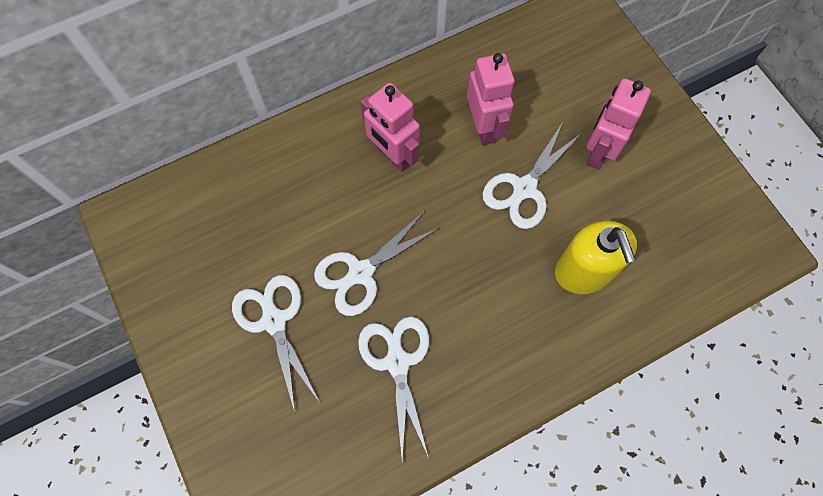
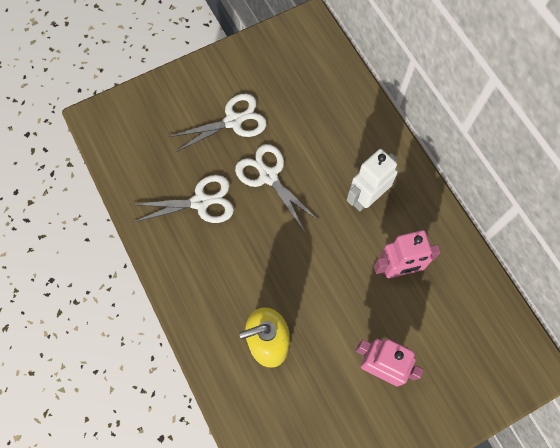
camera: 90 degrees right, 0 degrees up
(393, 156) = (366, 197): pink robot -> white robot
(524, 188) = (341, 300): white scissors -> none

